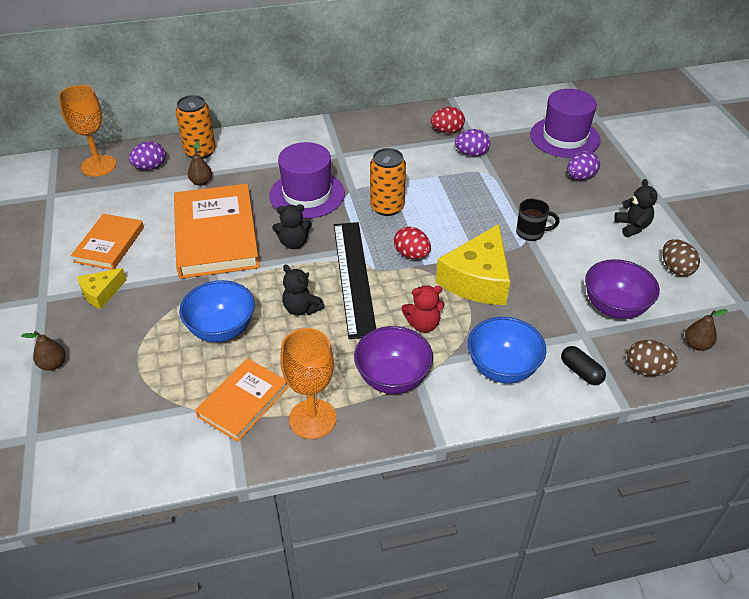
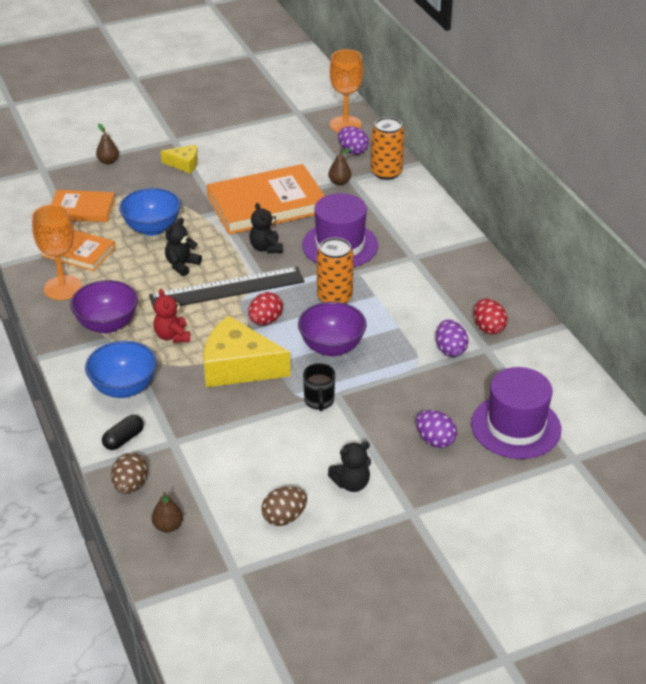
camera: 80 degrees right, 5 degrees down
(101, 293) = (184, 164): yellow cheese -> yellow cheese turned 150 degrees clockwise
(109, 244) = (242, 154): orange book -> orange book (82, 209)
(614, 307) = (214, 465): purple bowl -> purple bowl (332, 347)

